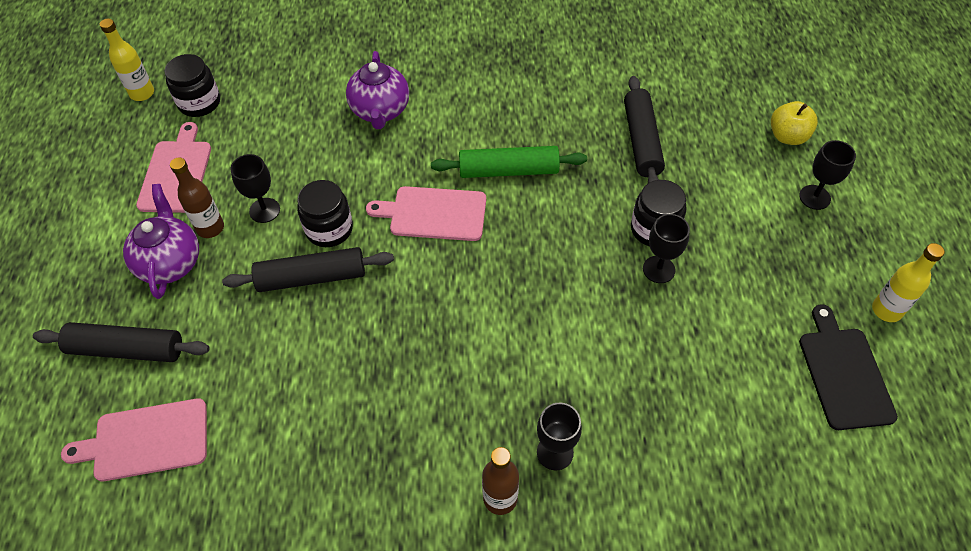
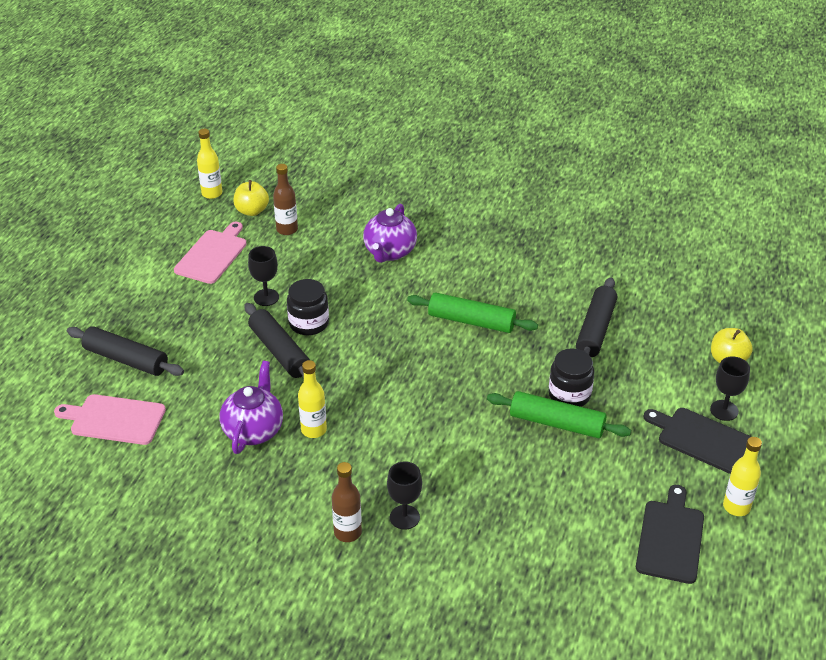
camera: 20 degrees right, 15 degrees down
(170, 262) = (181, 313): purple teapot -> purple teapot (253, 430)
(199, 103) = (252, 211): black jar -> yellow apple
(210, 228) = (220, 298): brown bottle -> brown bottle (287, 229)
(312, 277) = (280, 351): black rolling pin -> black rolling pin turned 45 degrees clockwise
(398, 370) = (314, 430): none -> yellow bottle
(433, 214) = (395, 335): pink cutting board -> none
(659, 269) = (556, 423): black goblet -> green rolling pin
(812, 239) = (702, 439): none -> black cutting board

